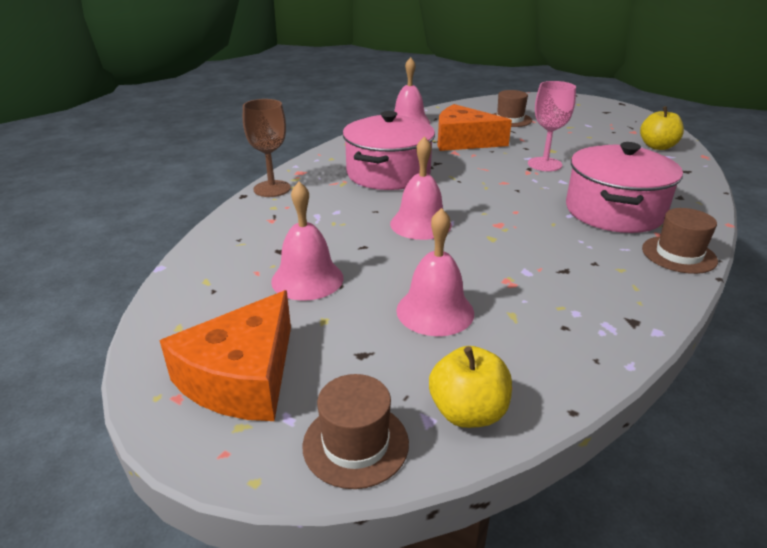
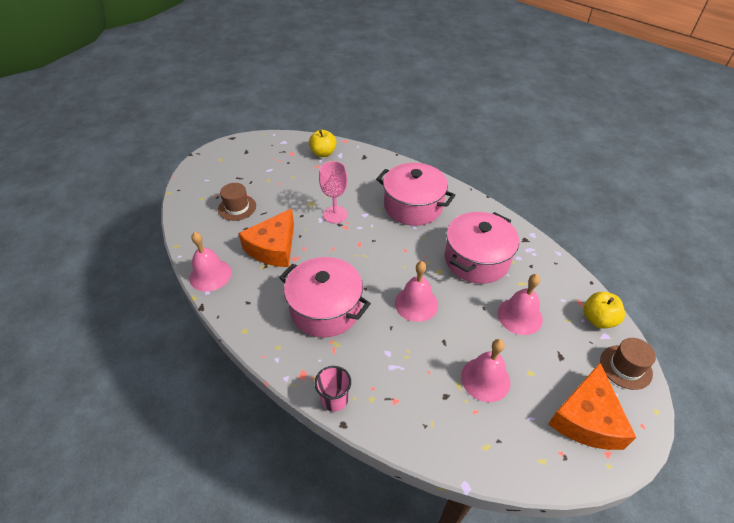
camera: 80 degrees left, 15 degrees up
(242, 377) = (586, 418): orange cheese -> orange cheese turned 75 degrees clockwise
(272, 189) = (334, 399): brown goblet -> pink cup
(538, 268) = (476, 260): none -> pink pot
(679, 254) = (465, 200): brown hat -> none

